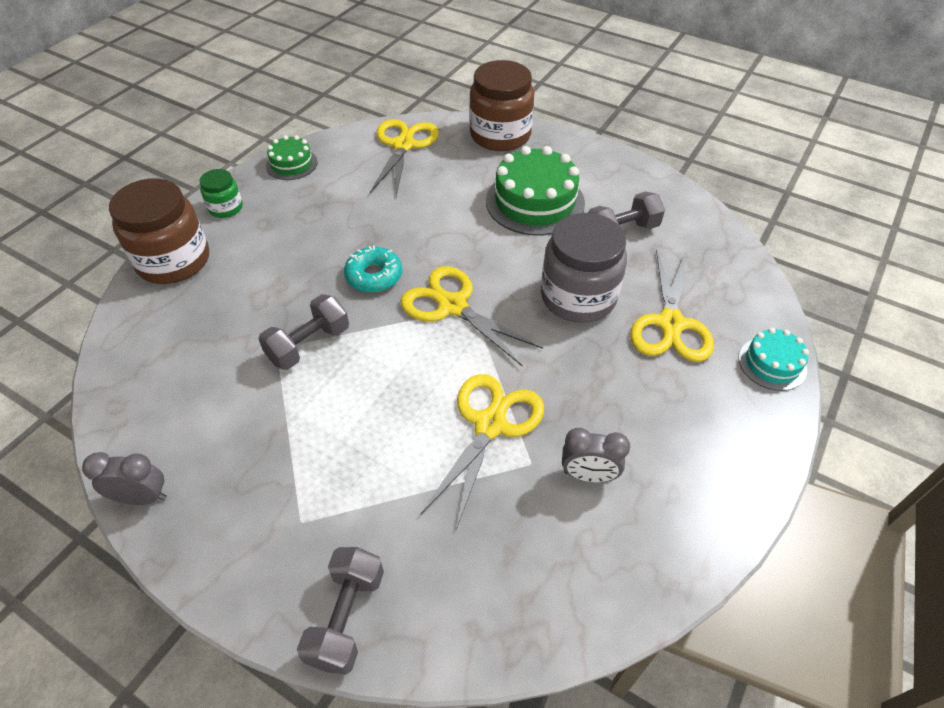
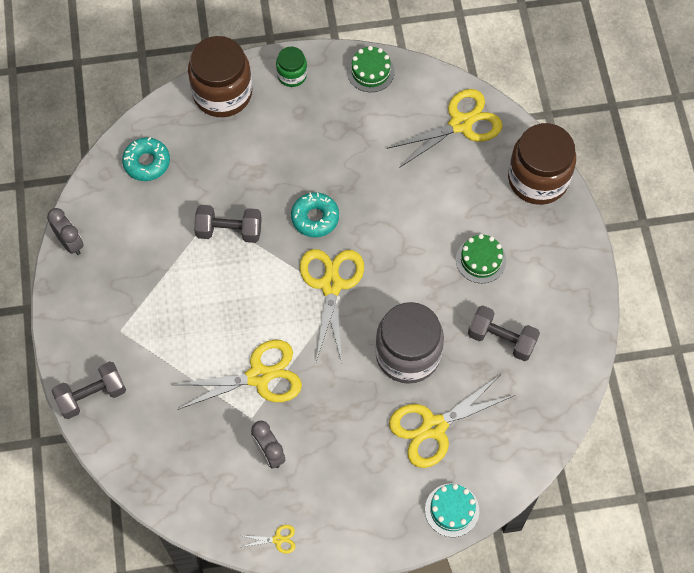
camera: 50 degrees right, 15 degrees up
(154, 362) = (147, 162): none -> turquoise donut
(535, 202) = (481, 260): green cake -> green cake, size x0.54
(703, 538) = (278, 539): none -> yellow scissors

